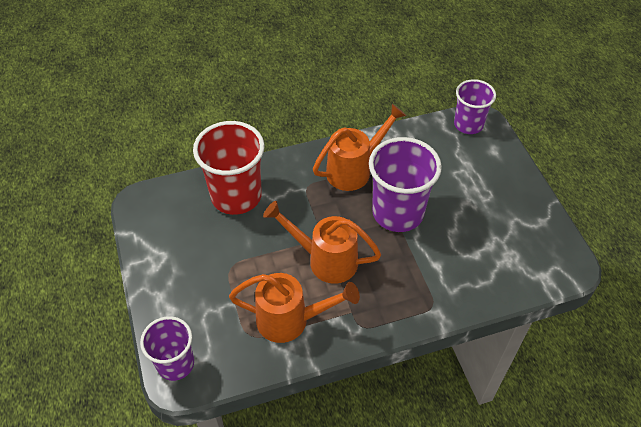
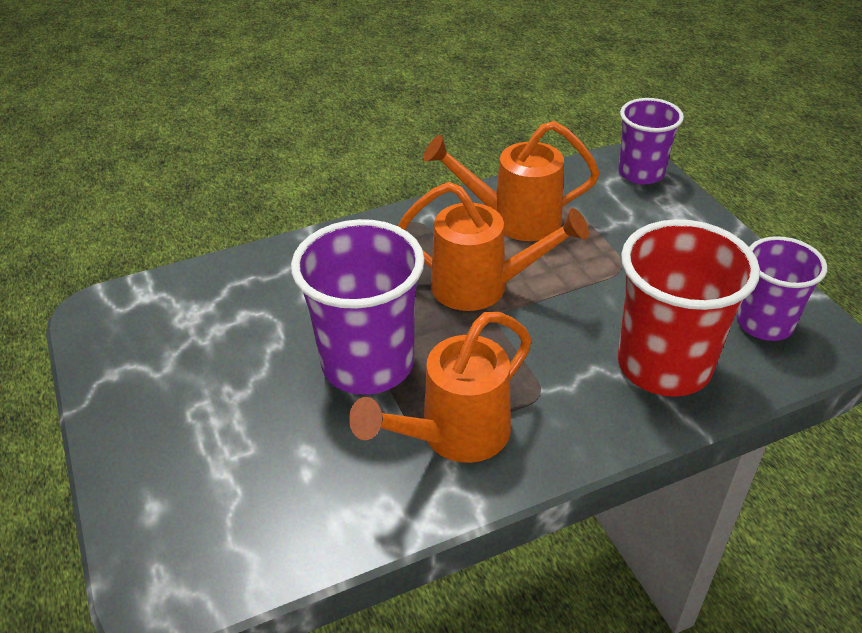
camera: 175 degrees right, 10 degrees down
(468, 124) = (193, 574): purple cup -> purple cup (764, 323)

